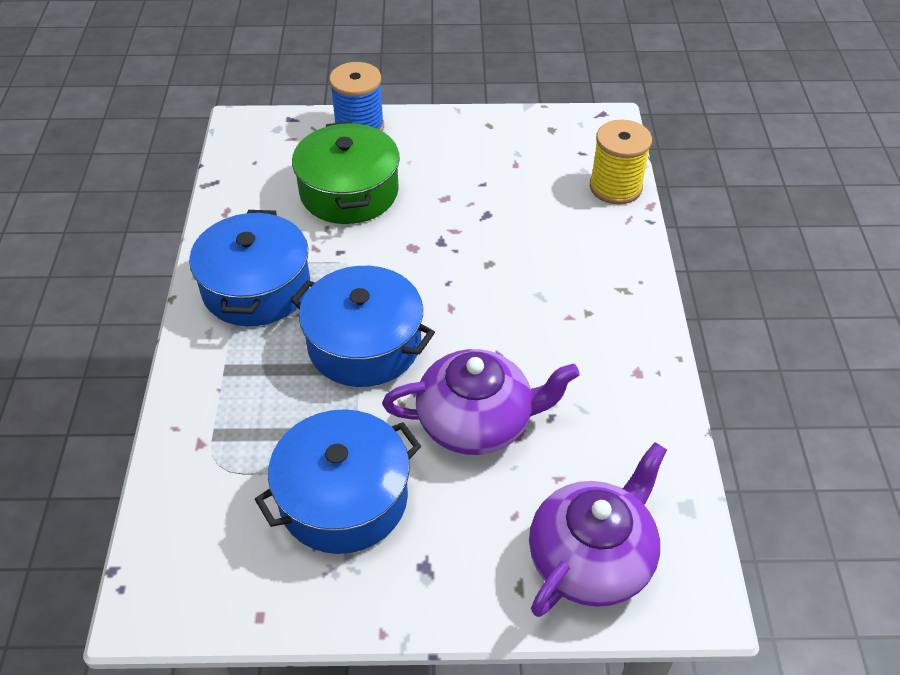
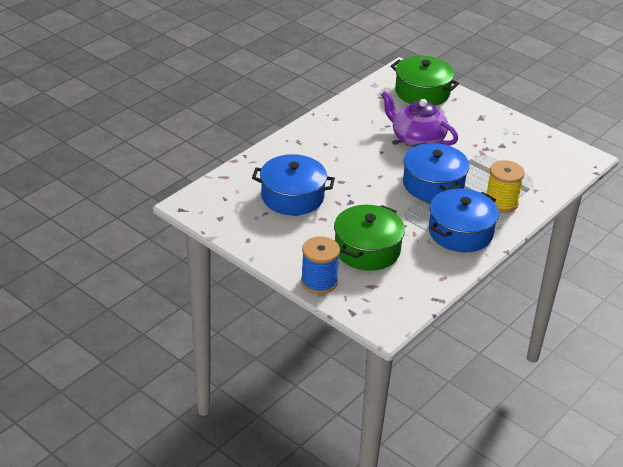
camera: 140 degrees left, 10 degrees down
(343, 498) = (492, 146): blue pot -> blue pot (292, 197)
(592, 558) = (422, 92): purple teapot -> green pot
(615, 187) = (236, 175): yellow spool -> yellow spool (501, 202)

